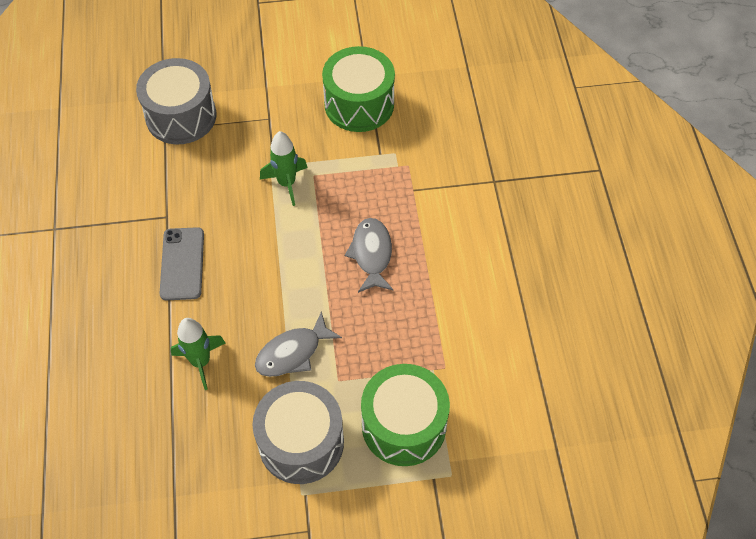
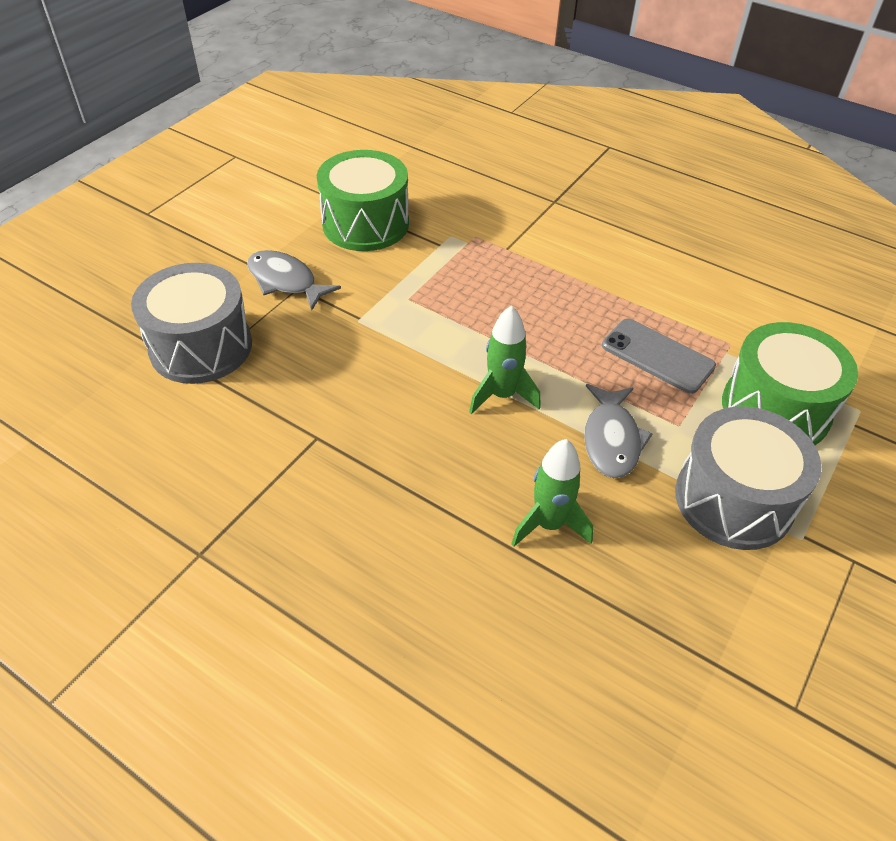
camera: 50 degrees left, 10 degrees down
(182, 264) = (397, 461): grey phone -> grey phone (657, 356)
(286, 183) = (394, 321): green rocket -> green rocket (502, 395)
(371, 254) = (549, 315): grey fish -> grey fish (285, 281)

